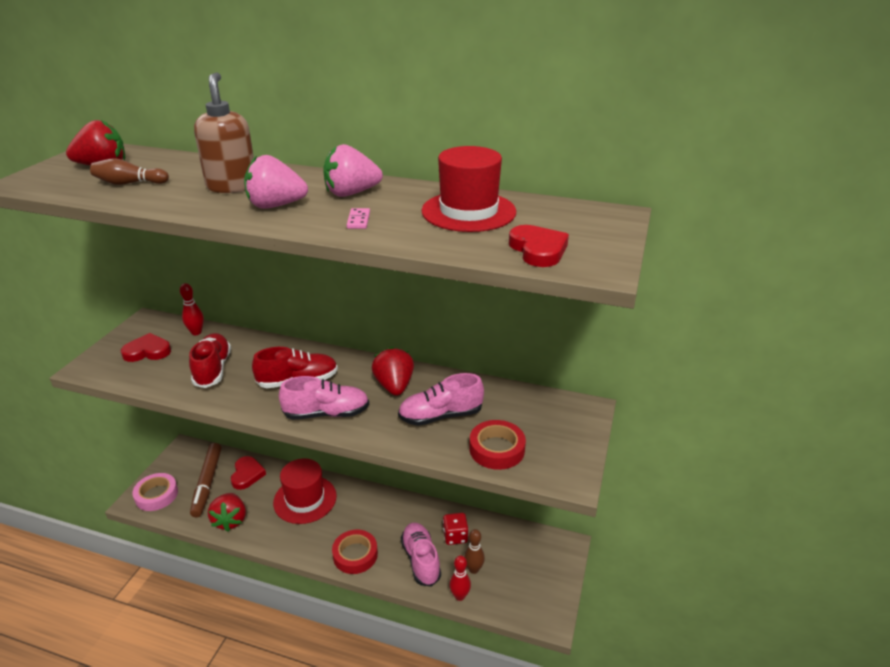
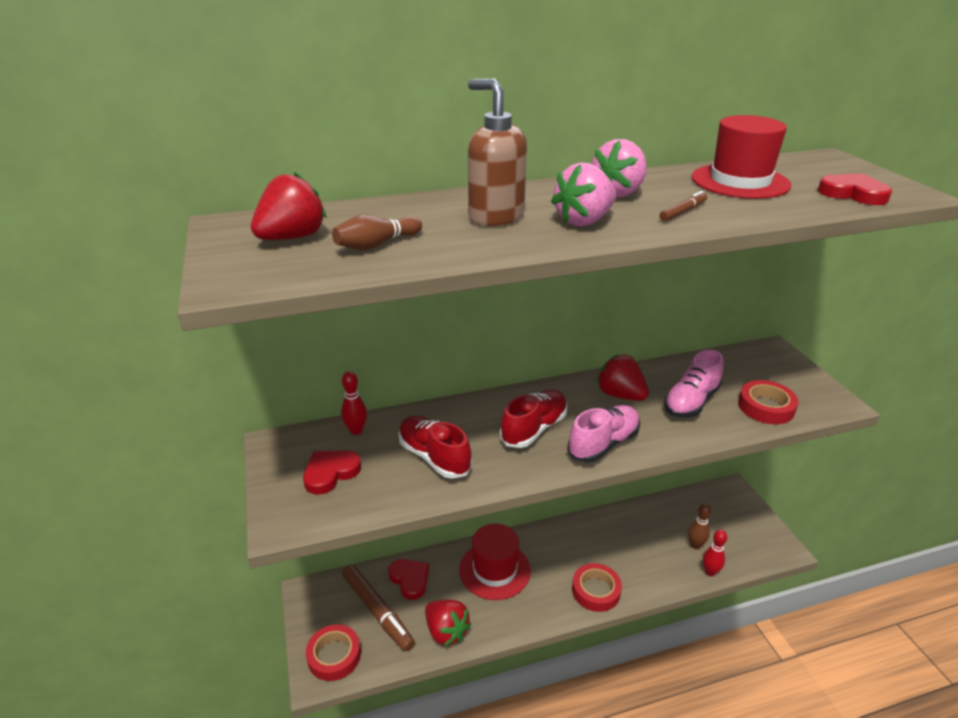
camera: 35 degrees left, 0 degrees up
(156, 495) = (334, 656): pink tape -> red tape
(358, 220) = (683, 212): pink domino -> brown marker
(421, 560) = (650, 562): pink shoe -> none
(455, 536) = (653, 527): red dice -> none

